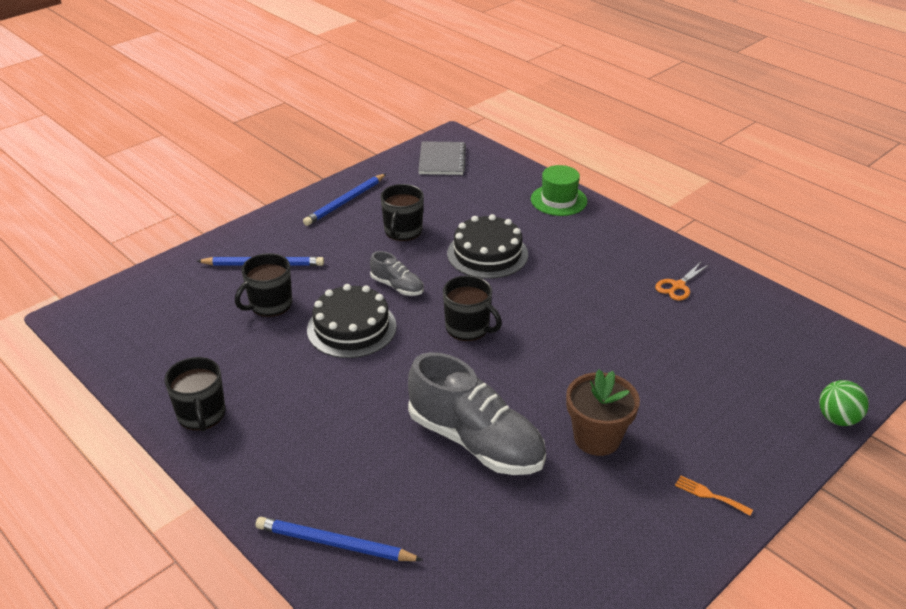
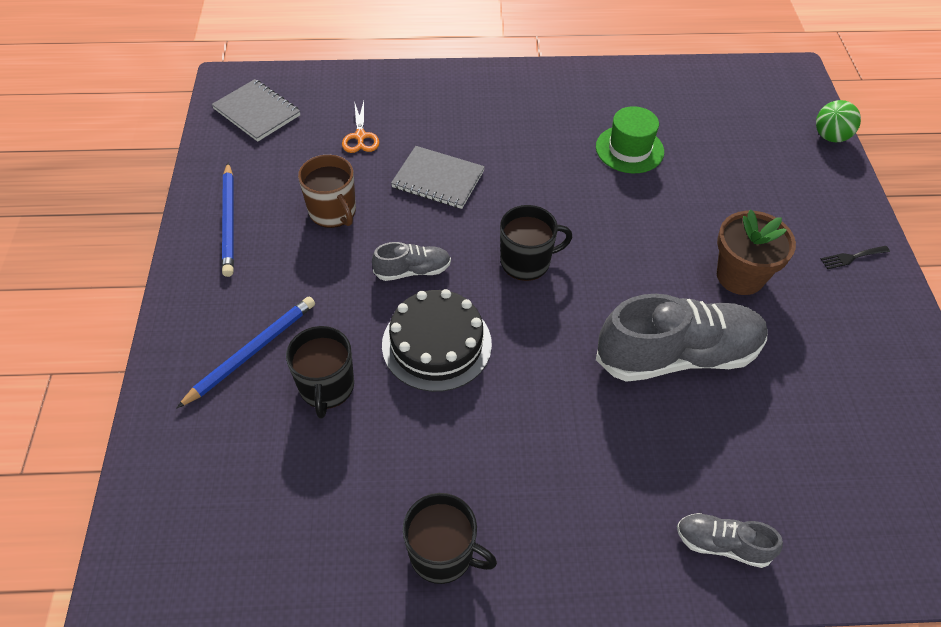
camera: 50 degrees left, 15 degrees up
(334, 544) = (722, 544): blue pencil -> grey shoe
(403, 231) = (333, 212): black mug -> brown mug
(487, 254) = (438, 179): black cake -> grey notebook
(558, 200) = (418, 86): green hat -> green hat (629, 149)
(678, 286) = (609, 104): orange scissors -> orange scissors (360, 136)
(709, 495) = (852, 257): orange fork -> black fork

